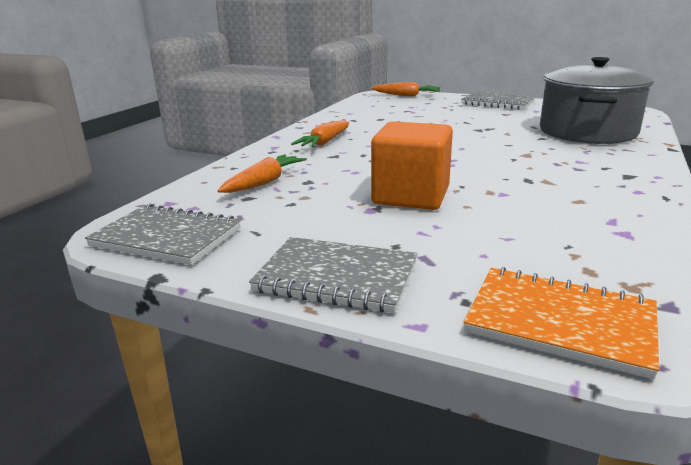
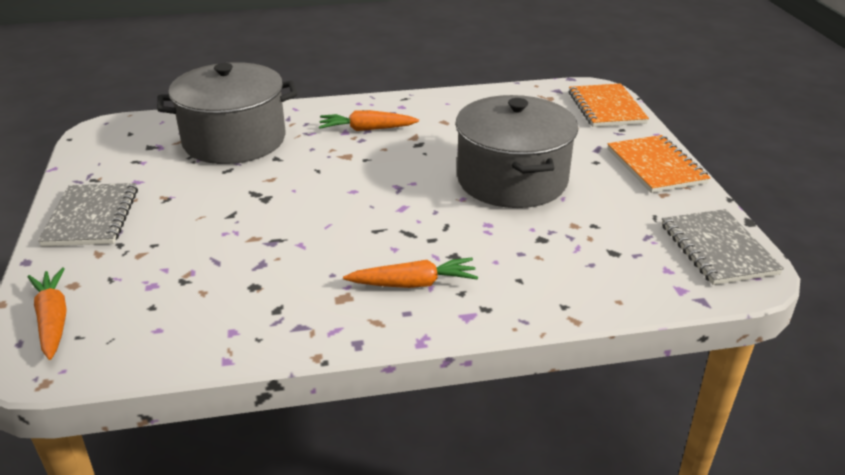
camera: 125 degrees left, 10 degrees up
(264, 182) = (574, 261): orange carrot -> orange carrot (367, 129)
(336, 277) = (656, 166): grey notebook -> orange notebook
(411, 196) = (512, 180): orange cube -> grey pot

